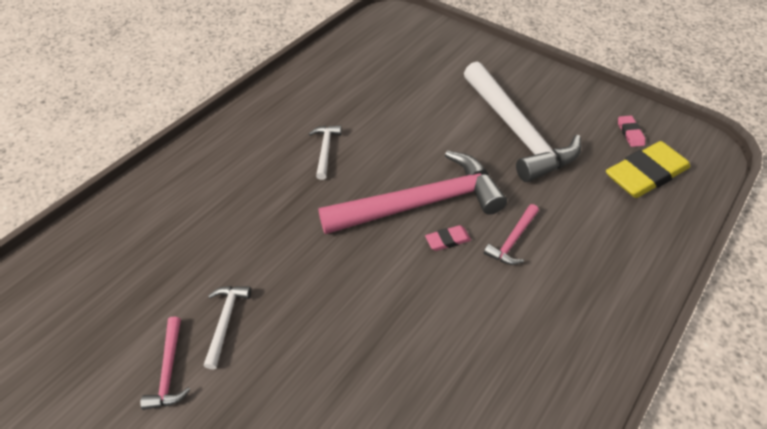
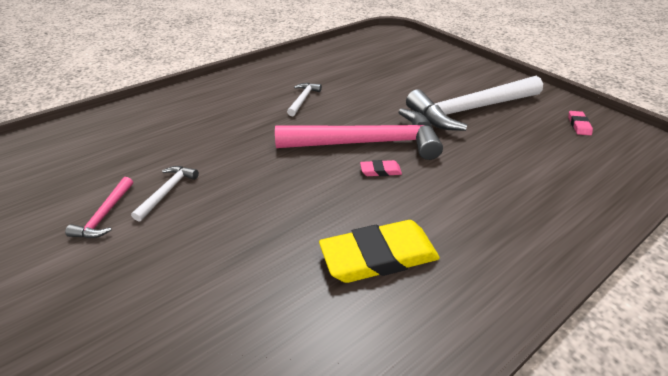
camera: 15 degrees right, 10 degrees down
(512, 240) = (440, 181): pink hammer -> none
(516, 131) = (470, 110): white hammer -> white hammer turned 75 degrees clockwise
(645, 174) = (587, 155): yellow eraser -> yellow eraser (379, 256)

